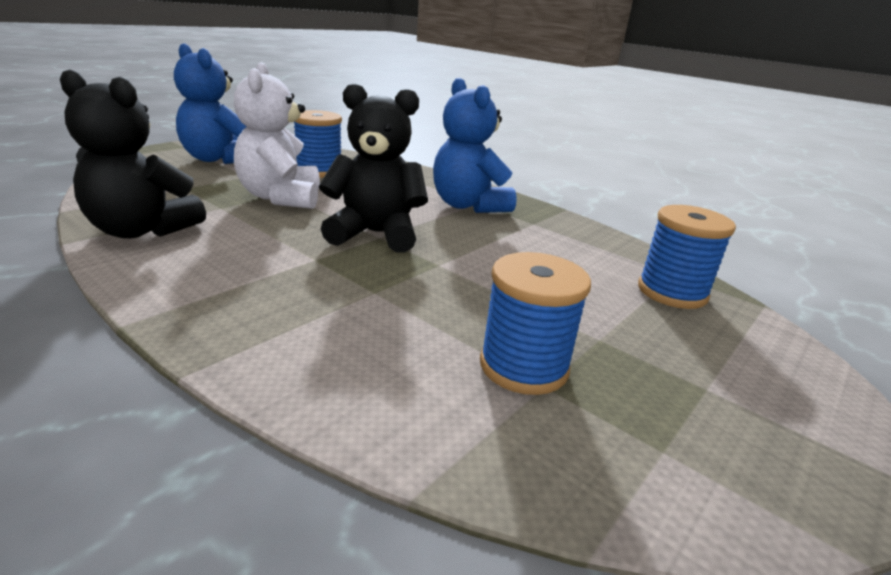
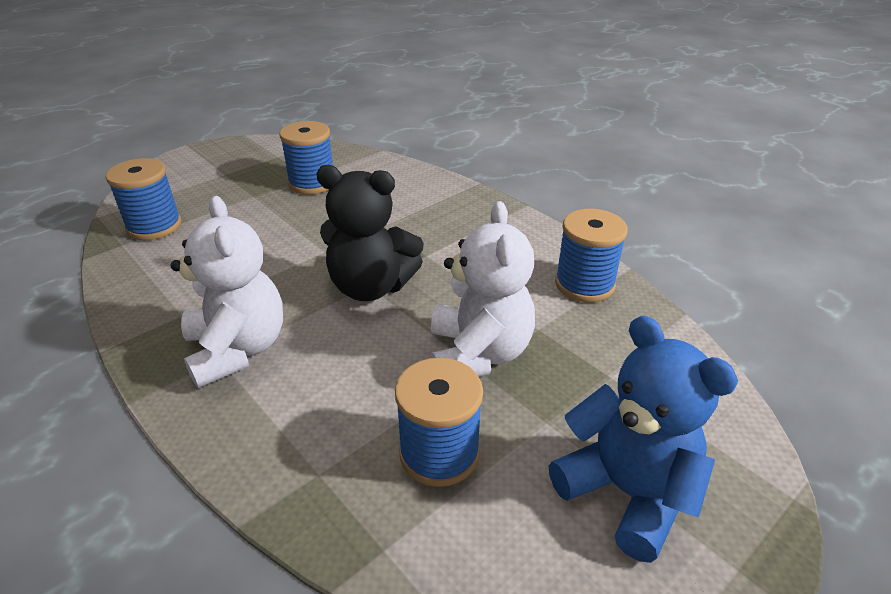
camera: 170 degrees left, 10 degrees up
(142, 230) = (584, 284): black teddy bear -> blue spool
(468, 205) = (238, 349): blue teddy bear -> white teddy bear

